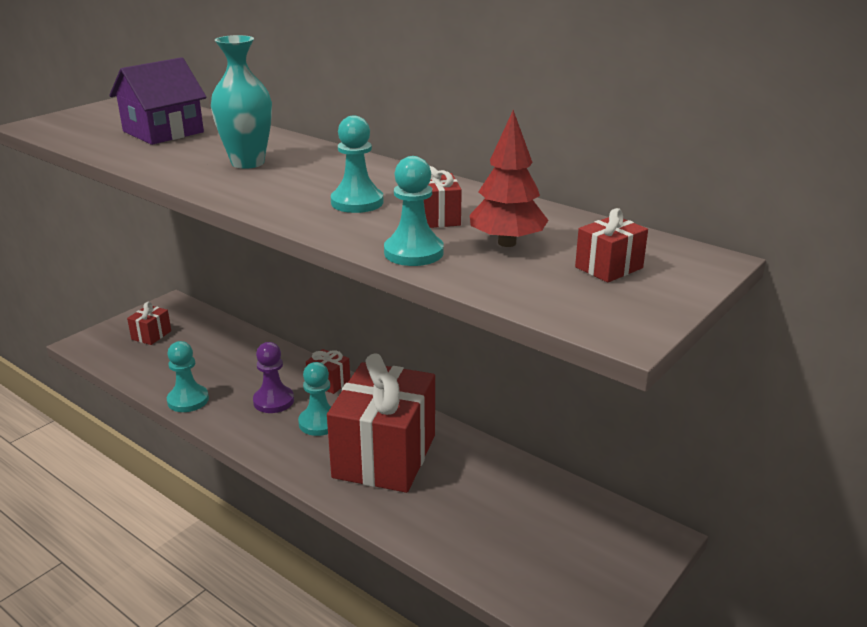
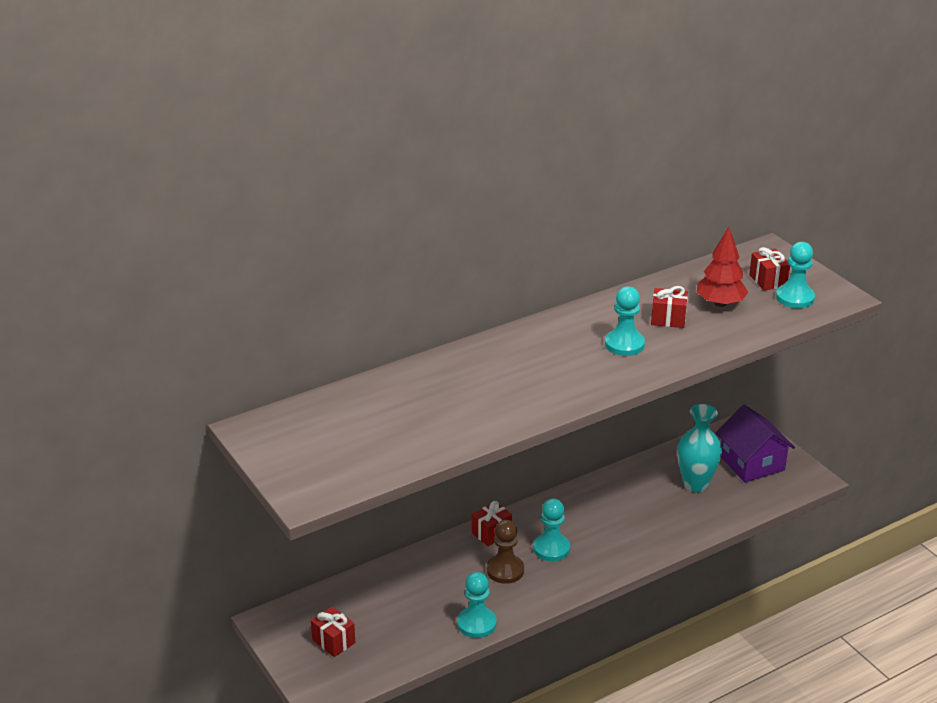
camera: 70 degrees left, 5 degrees up
(163, 132) = (386, 418): purple house -> purple house (752, 463)
(248, 163) = (507, 381): turquoise vase -> turquoise vase (695, 484)
(273, 401) = (505, 570): purple pawn -> brown pawn
(384, 456) = (612, 522): red gift -> none
(413, 252) = (722, 338): turquoise pawn -> turquoise pawn (795, 298)

